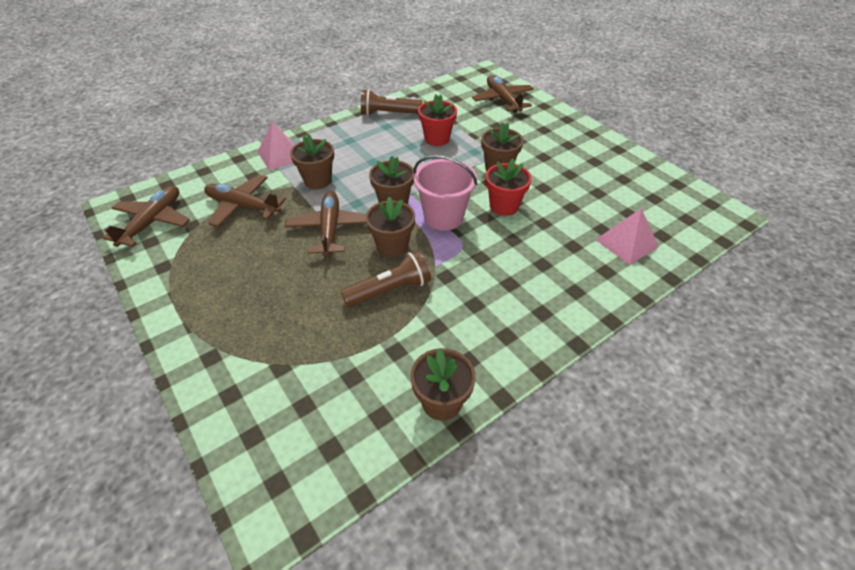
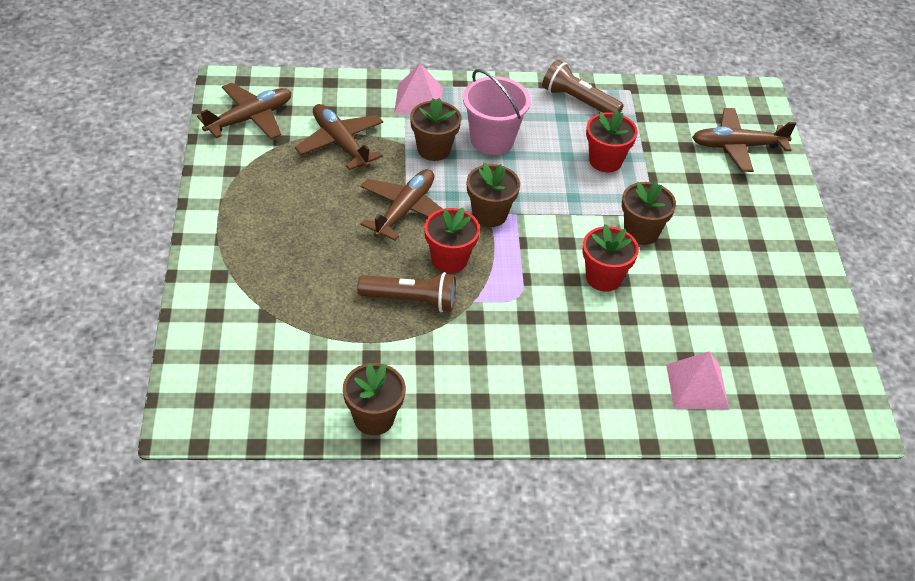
camera: 30 degrees right, 0 degrees up
(392, 246) = (449, 259): brown flower pot -> red flower pot
(443, 217) = (527, 256): pink bucket -> pink bucket (492, 140)
(503, 100) = (737, 146): brown plane -> brown plane turned 105 degrees counterclockwise

